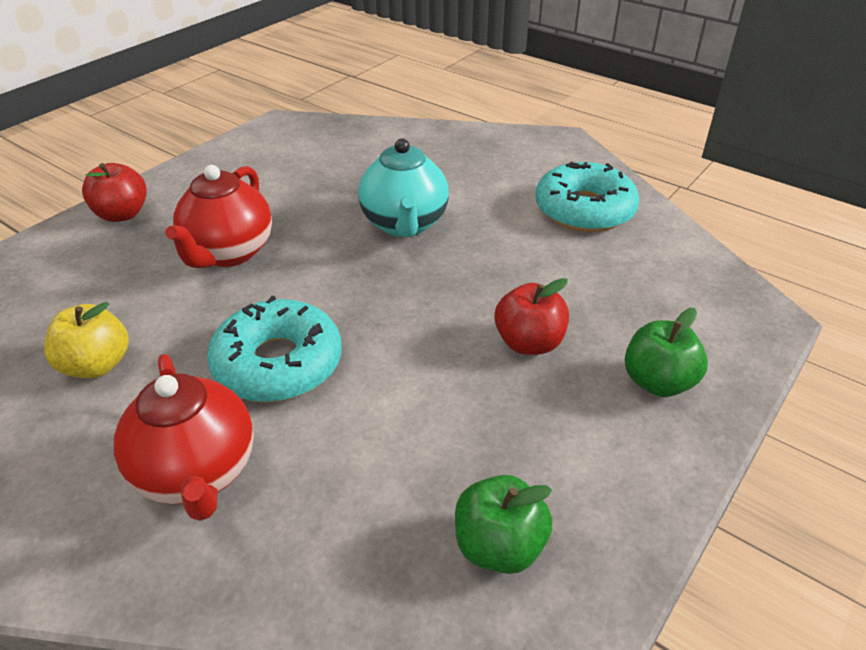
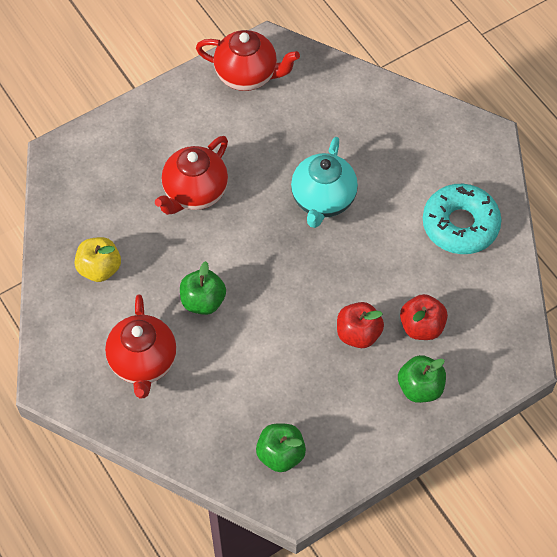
camera: 20 degrees right, 20 degrees up
(122, 214) = (130, 129): red apple -> red apple (421, 326)
(264, 147) = (247, 75): none -> red teapot
(278, 364) = (203, 301): turquoise donut -> green apple

